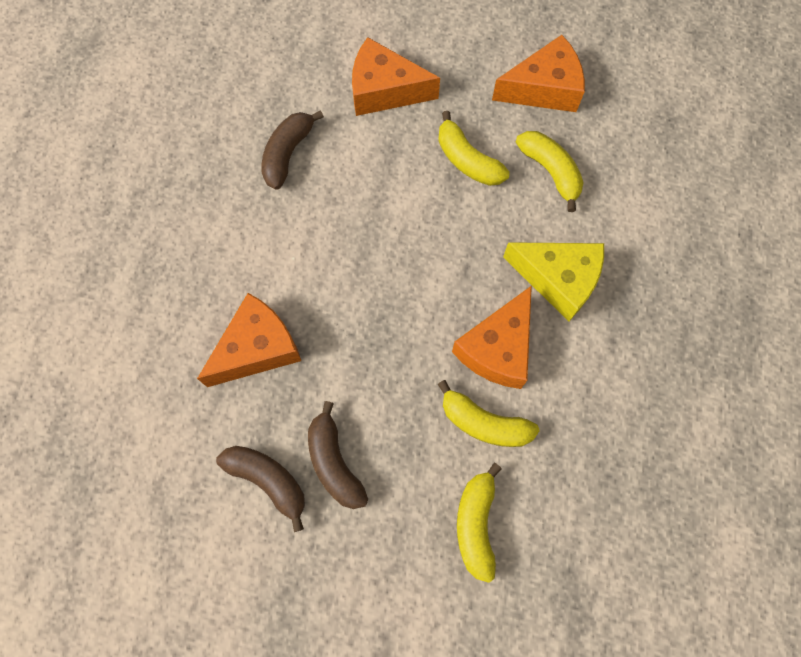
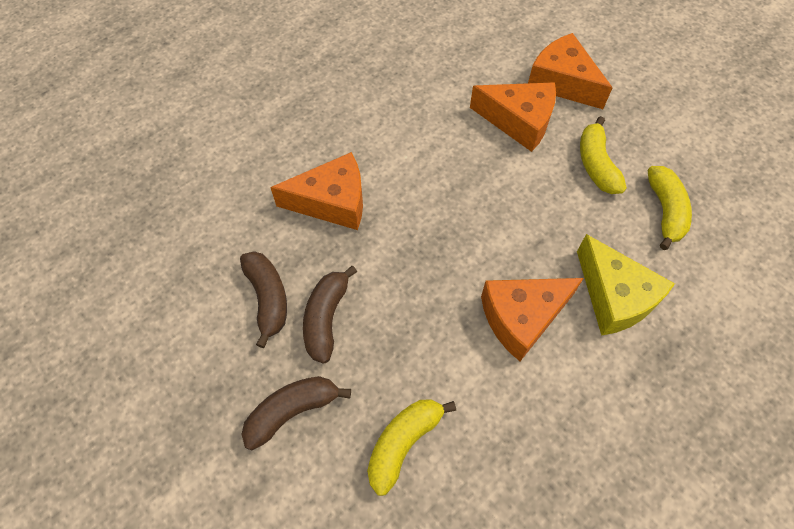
camera: 35 degrees right, 10 degrees down
(288, 154) = (455, 86): brown banana -> brown banana (292, 411)
(484, 423) = (468, 367): yellow banana -> none
(543, 89) = (701, 147): orange cheese -> orange cheese (518, 121)

